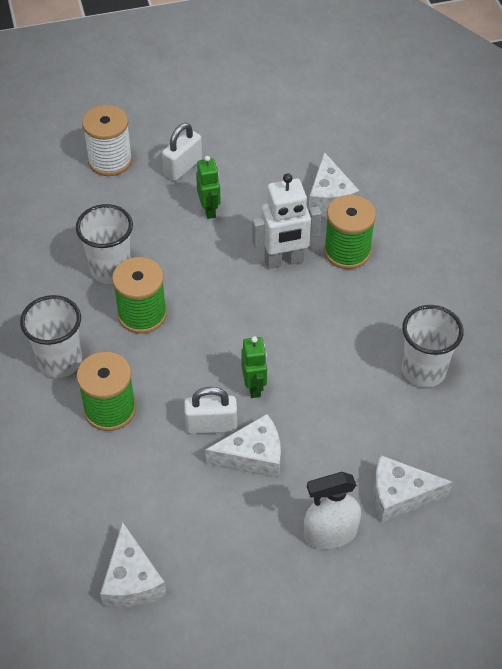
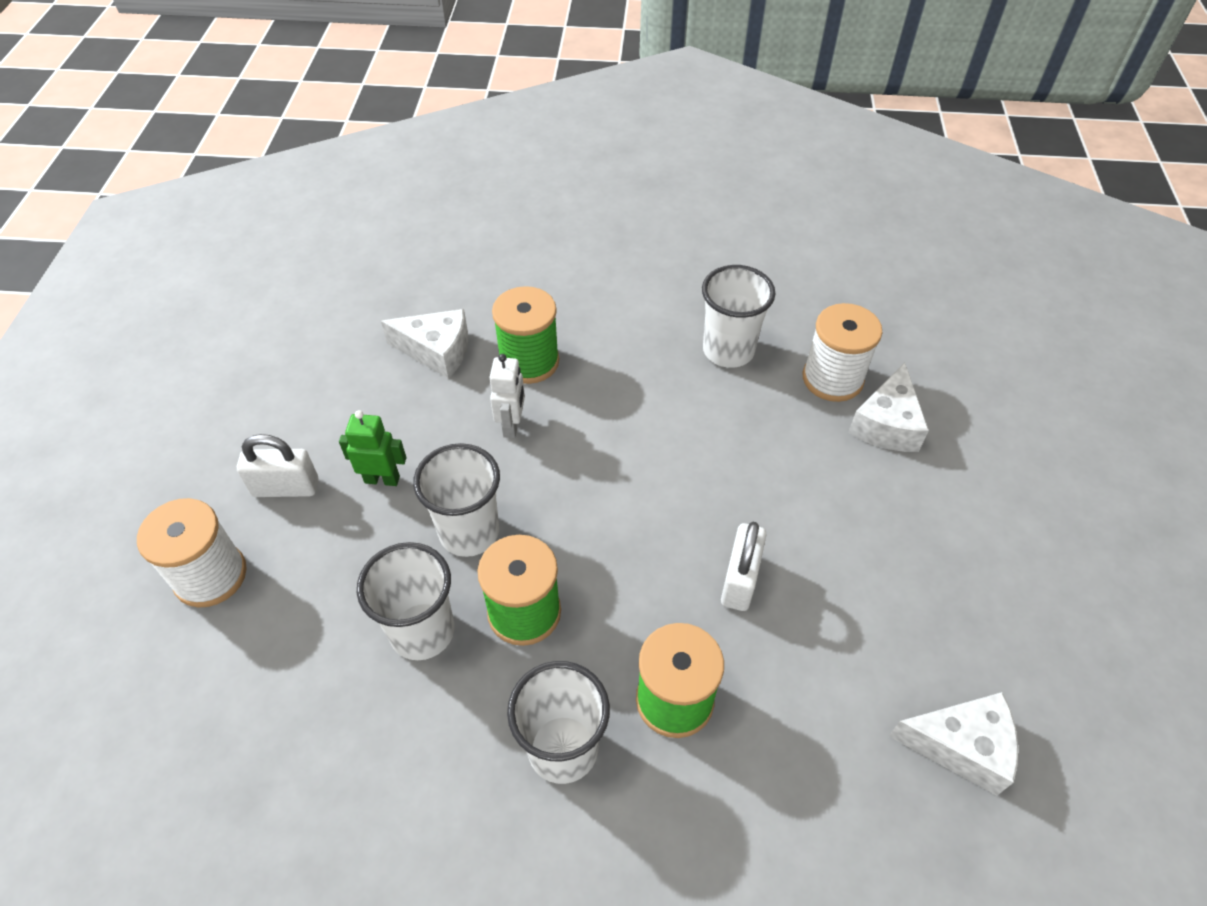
camera: 70 degrees left, 0 degrees up
(183, 167) = (286, 488): white padlock -> white padlock turned 60 degrees counterclockwise
(188, 267) = (469, 532): none -> white cup
(252, 456) = (799, 548): white cheese -> none
(254, 387) = (695, 515): green robot -> none
(284, 261) = (512, 425): white robot -> white robot, size x0.64
(330, 533) = (924, 503): white spray bottle -> none
(430, 449) = (832, 379): none -> white spool

